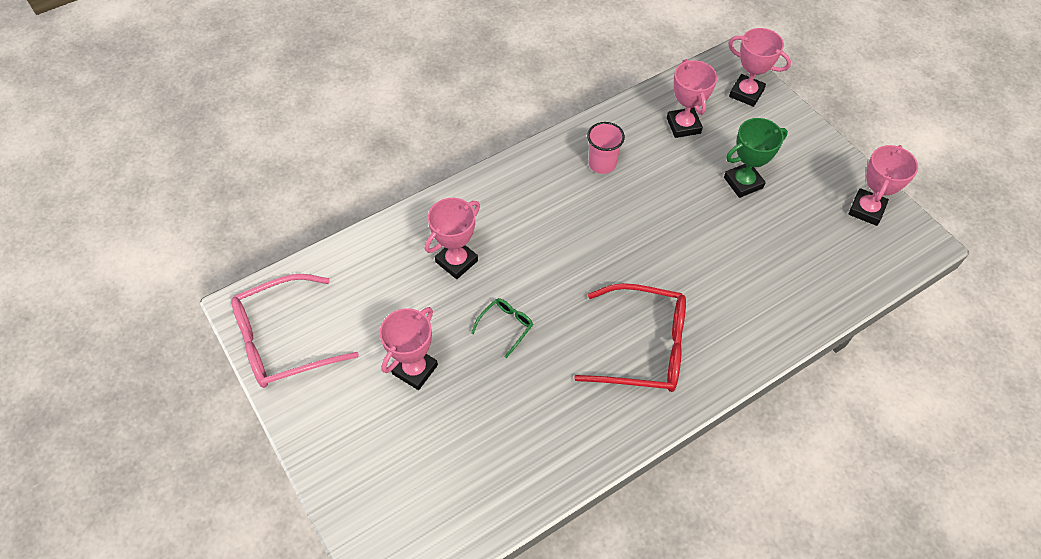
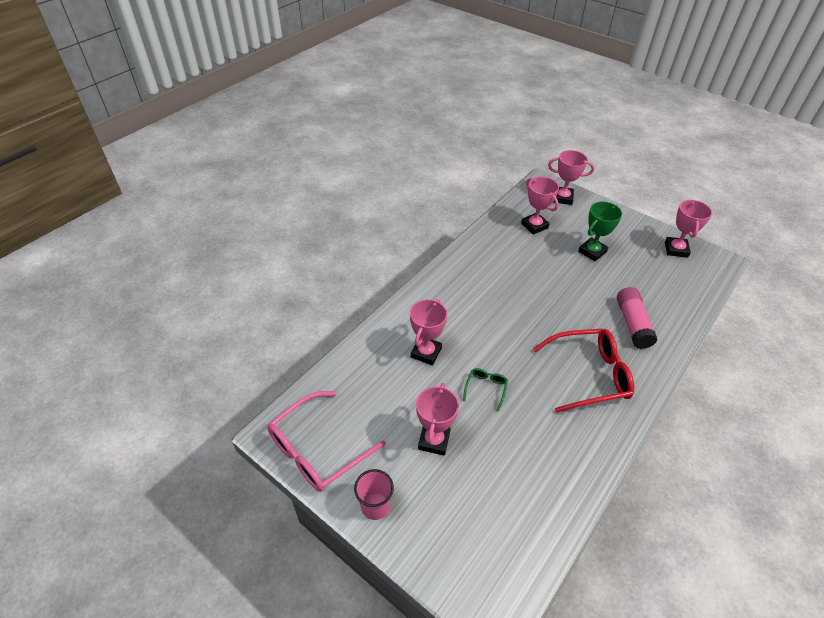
camera: 20 degrees left, 10 degrees down
(602, 164) = (494, 262): pink cup -> pink cup (375, 506)
(740, 297) = (632, 324): none -> pink glue stick

